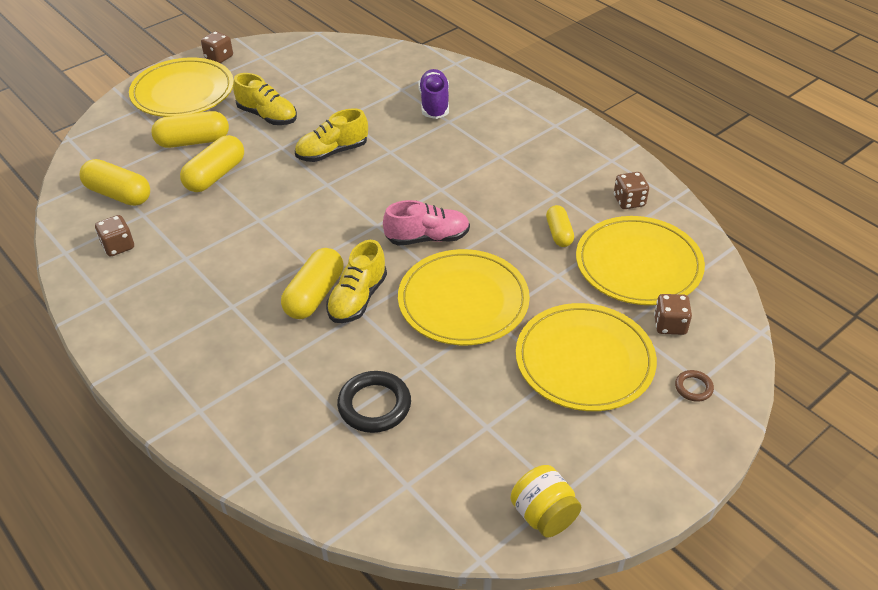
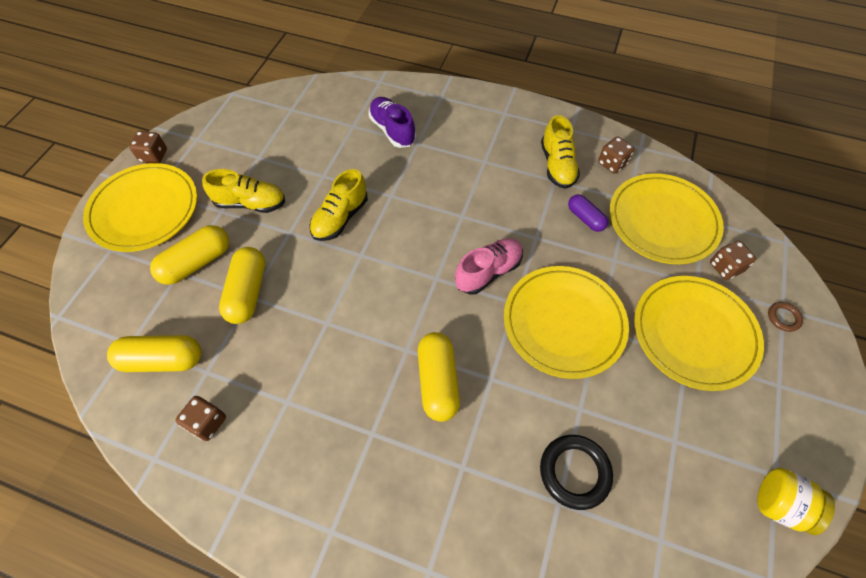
camera: 30 degrees left, 15 degrees up
(357, 298) = (477, 365): yellow shoe -> yellow shoe (557, 165)
(559, 233) = (585, 218): yellow capsule -> purple capsule

